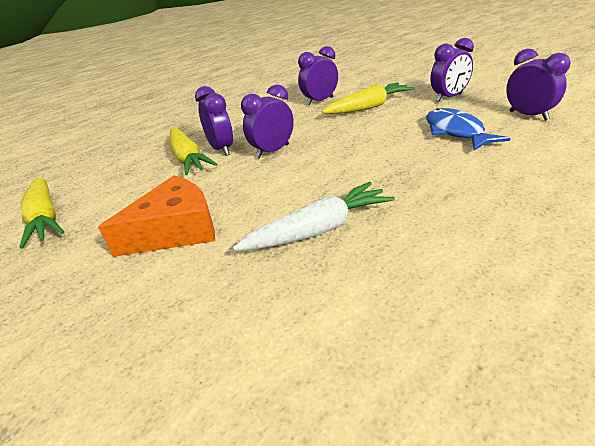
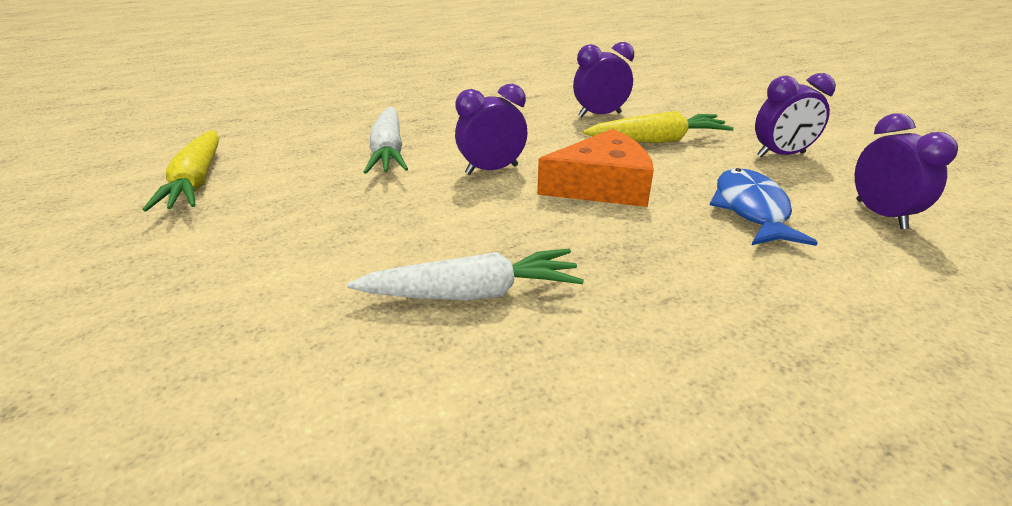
camera: 15 degrees right, 0 degrees up
(175, 230) = (314, 239): orange cheese -> orange cheese (602, 186)
(188, 159) = (388, 151): yellow carrot -> white carrot
(221, 149) = (434, 150): purple clock -> none

